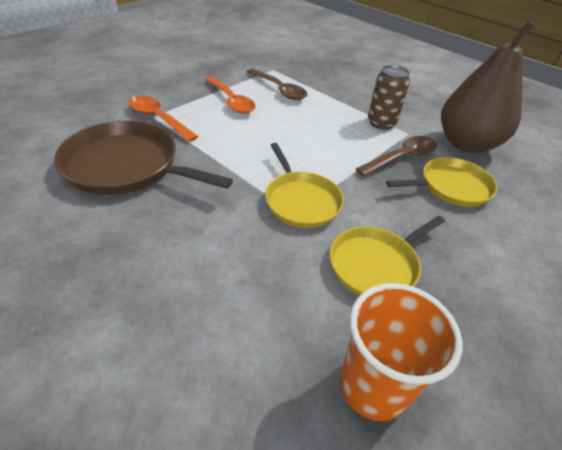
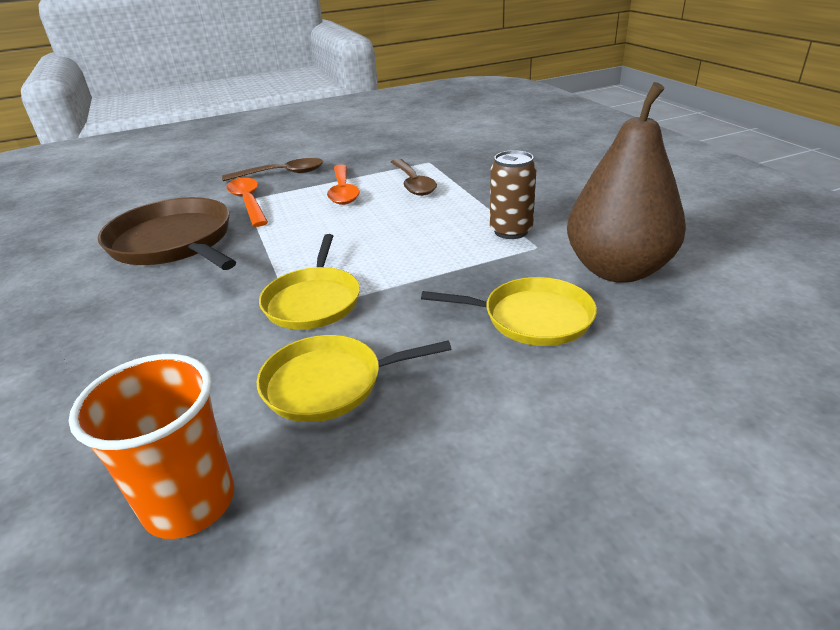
camera: 30 degrees right, 10 degrees down
(402, 157) = (496, 273): brown spoon -> brown spoon (282, 174)

